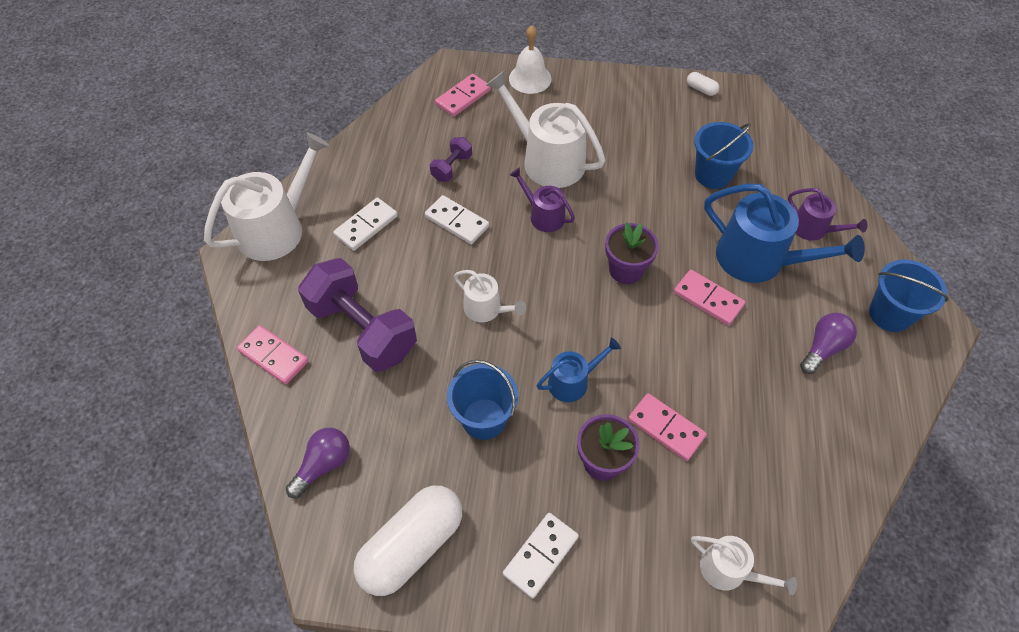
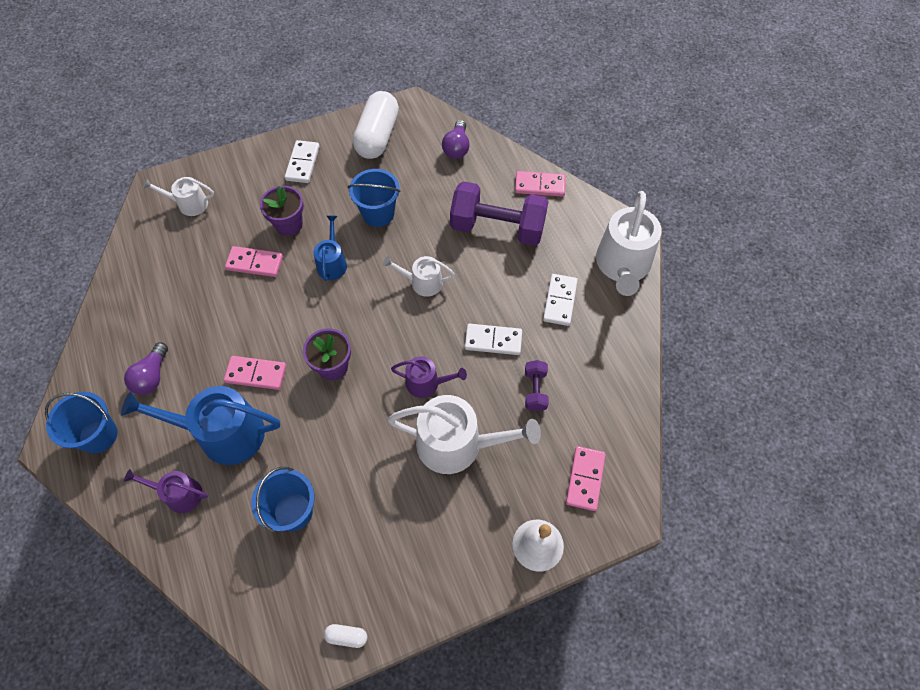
camera: 150 degrees right, 5 degrees up
(573, 381) = (332, 263): blue watering can -> blue watering can turned 150 degrees clockwise

